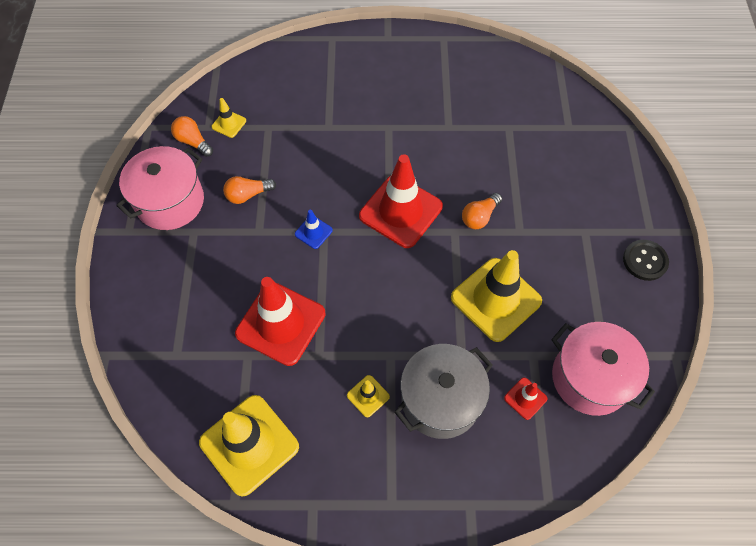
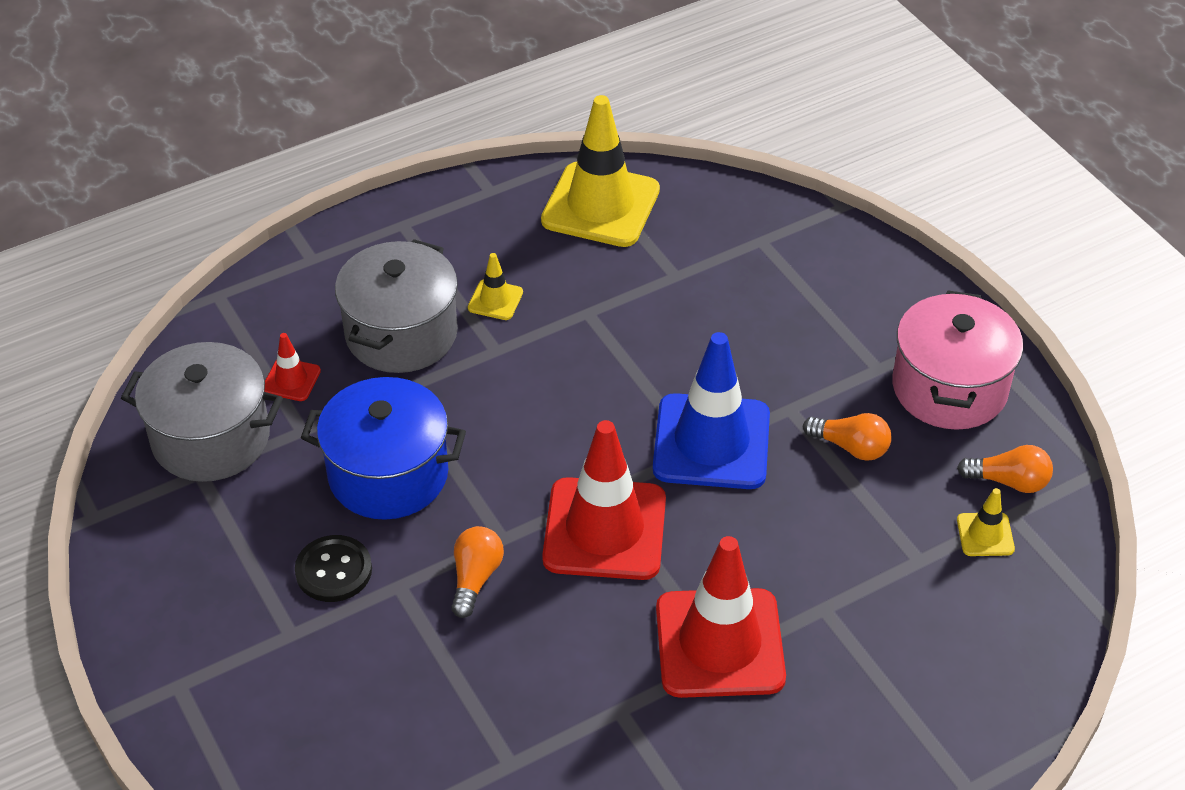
camera: 150 degrees right, 15 degrees down
(248, 195) = (850, 447): orange light bulb -> orange light bulb turned 75 degrees clockwise
(280, 323) = (663, 322): red traffic cone -> red traffic cone (719, 643)
(313, 232) = (711, 442): blue traffic cone -> blue traffic cone, size x2.26
(496, 299) = (388, 474): yellow traffic cone -> blue pot
(590, 378) = (211, 438): pink pot -> grey pot
(645, 261) = (175, 631): black button -> black button (334, 570)

